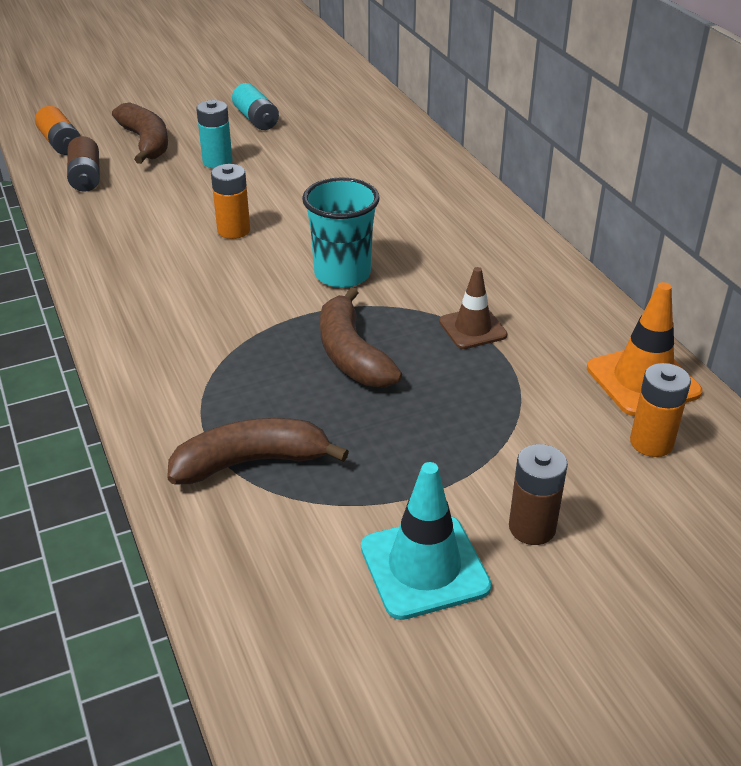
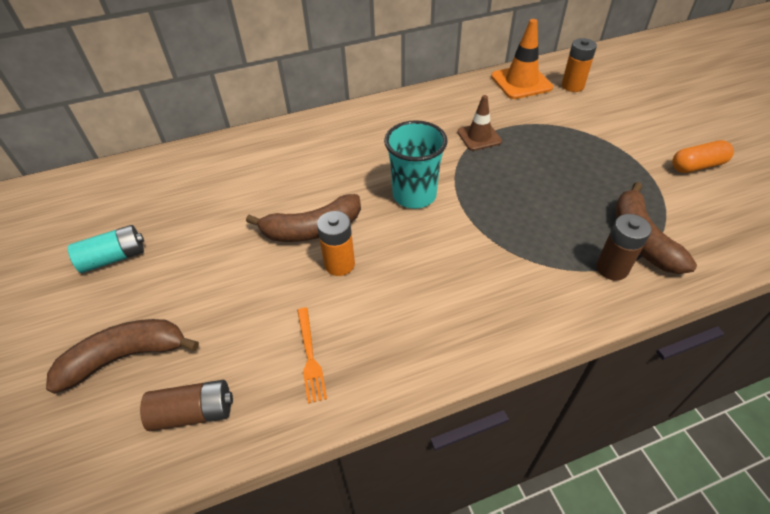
camera: 85 degrees left, 10 degrees up
(60, 143) = (83, 462): orange battery -> none
(124, 222) = (310, 356): none -> orange fork
(217, 162) = (199, 285): turquoise battery -> none
(351, 354) = (515, 191): brown banana -> brown banana (312, 229)
(424, 567) = (697, 166): turquoise traffic cone -> orange capsule
(532, 527) = (651, 128): brown battery -> brown battery (612, 268)

